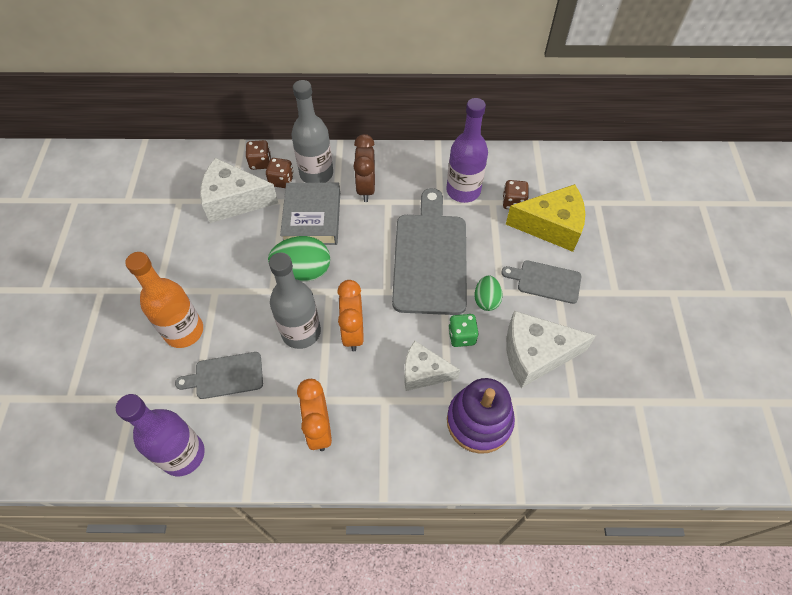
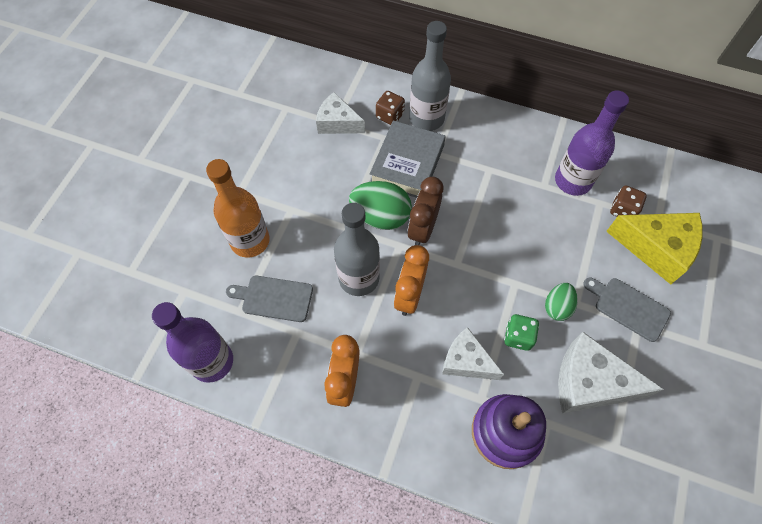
camera: 20 degrees right, 5 degrees up
(234, 200) = (337, 123): white cheese -> white cheese, size x0.66
(260, 162) = (375, 91): brown dice -> none
(366, 188) = (471, 148): brown clock -> brown clock (422, 229)
(430, 258) = (513, 243): grey cutting board -> none

